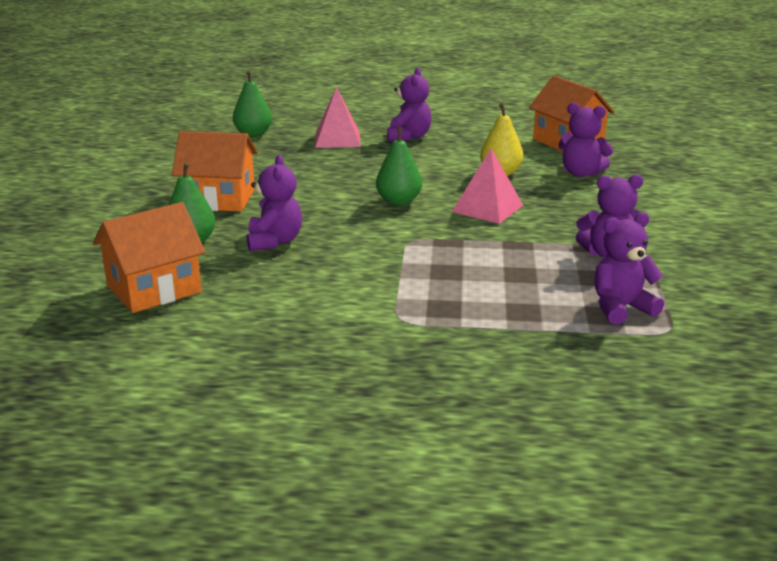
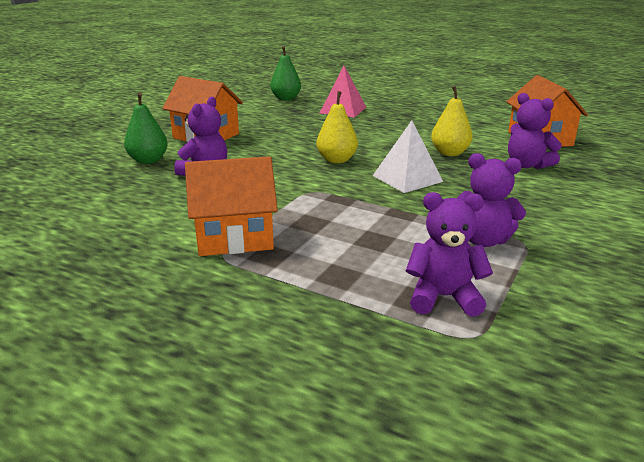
camera: 25 degrees right, 0 degrees up
(154, 289) = (77, 188): orange house -> orange house (234, 237)
(398, 201) = (337, 160): green pear -> yellow pear
(408, 137) = (401, 116): purple teddy bear -> none
(487, 208) = (407, 178): pink pyramid -> white pyramid

